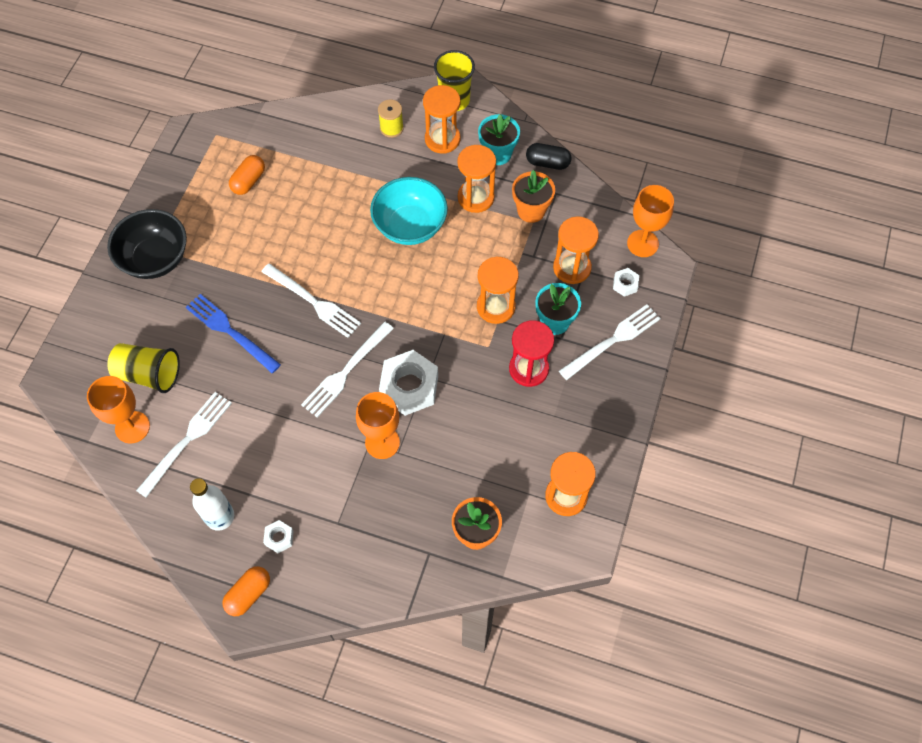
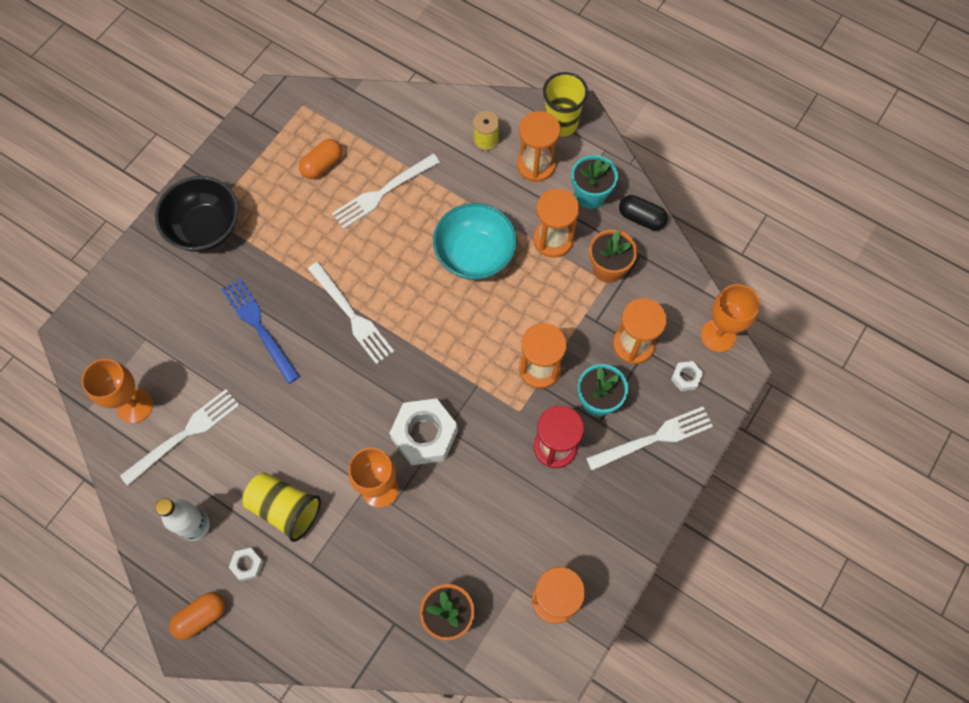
camera: 15 degrees right, 5 degrees up
(149, 374) = (166, 352): yellow cup -> yellow cup (285, 509)
(345, 372) = (363, 402): white fork -> white fork (382, 193)

